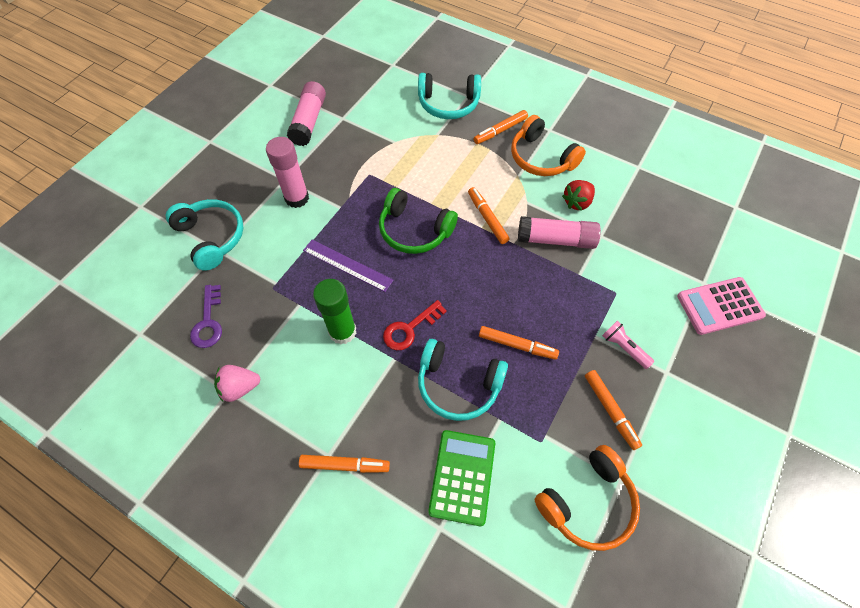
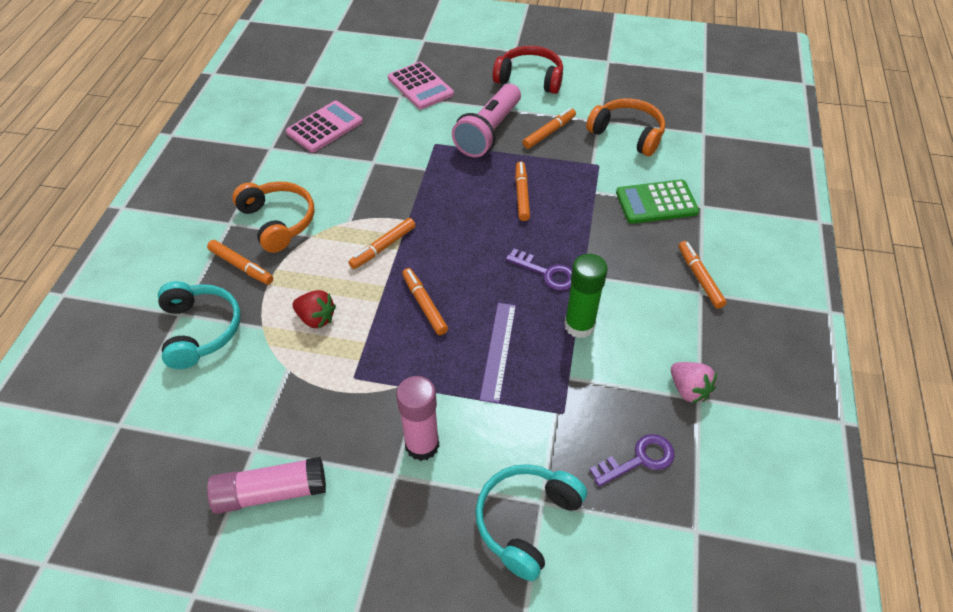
camera: 110 degrees left, 10 degrees down
(409, 329) = (546, 273): red key -> purple key
(414, 230) = (424, 305): green headphones -> orange marker
(458, 384) = (581, 224): turquoise headphones -> none
(541, 158) = (278, 222): orange headphones -> orange headphones turned 60 degrees counterclockwise
(555, 240) = (391, 191): pink glue stick -> none
(577, 202) = (335, 184): red strawberry -> red strawberry (316, 318)
(623, 347) = (488, 132): pink flashlight -> pink flashlight, size x2.10
(661, 209) = (324, 127): none -> pink calculator
(721, 429) = (530, 78): none -> red headphones

